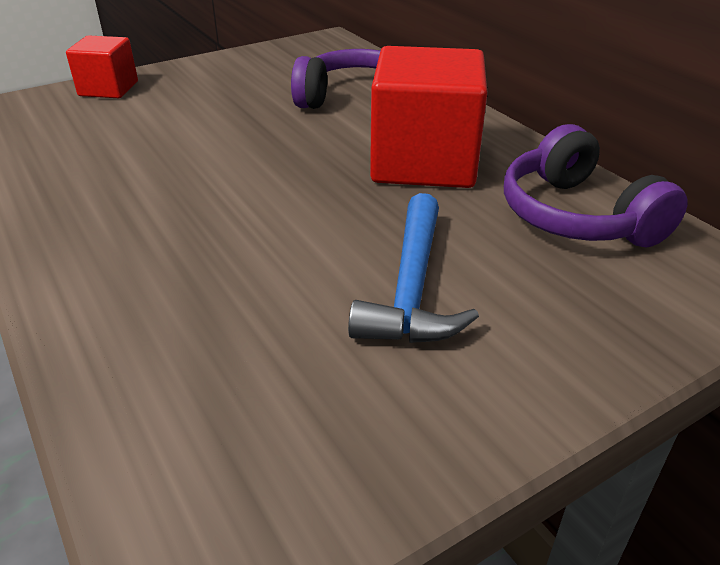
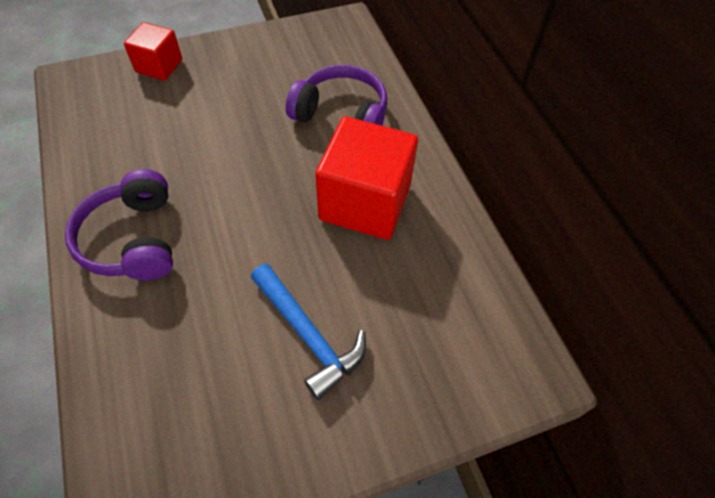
camera: 10 degrees right, 20 degrees up
(412, 288) = (308, 335): blue hammer -> blue hammer turned 60 degrees counterclockwise
(576, 216) = (451, 285): purple headphones -> purple headphones (133, 239)

